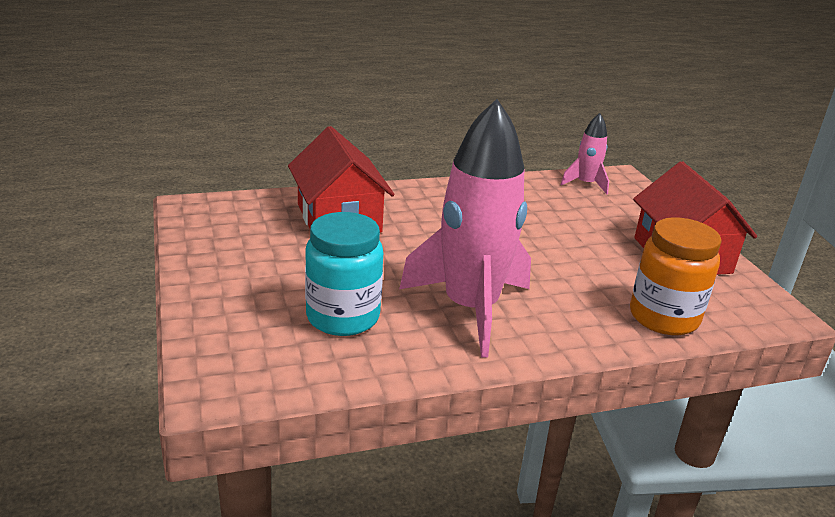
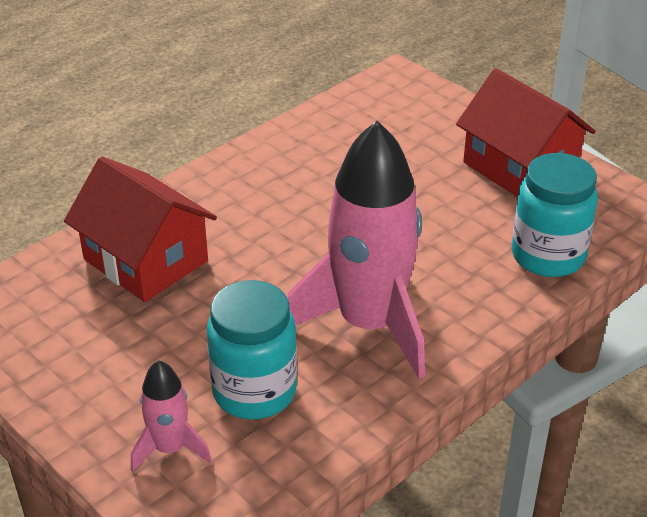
camera: 25 degrees left, 10 degrees up
(585, 184) = (370, 102): pink rocket -> pink rocket (170, 448)
(663, 317) = (548, 256): orange jar -> turquoise jar

